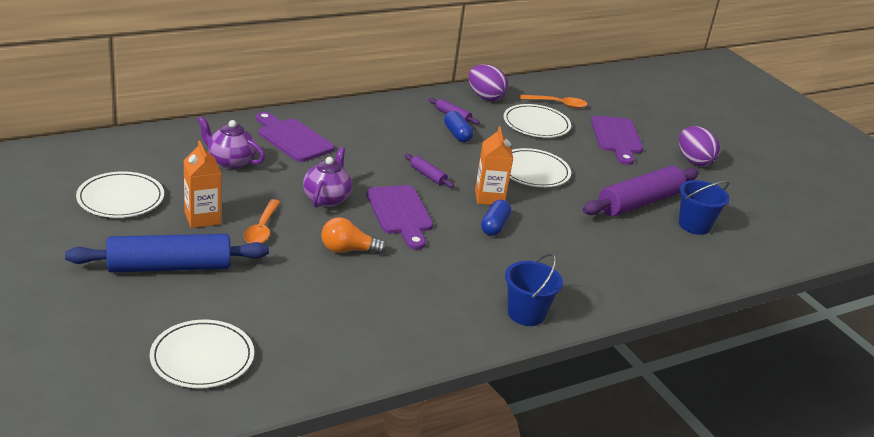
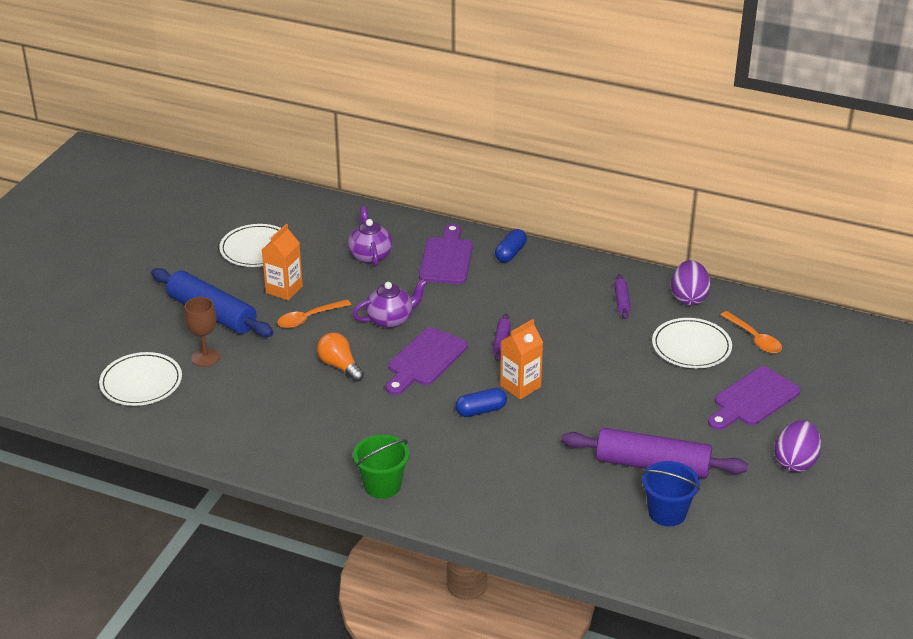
camera: 55 degrees right, 5 degrees up
(226, 304) = (205, 357): none -> brown goblet
(457, 134) = (594, 319): blue capsule -> blue capsule (510, 253)
(526, 314) = (382, 485): blue bucket -> green bucket
(533, 171) = (603, 386): white plate -> none

